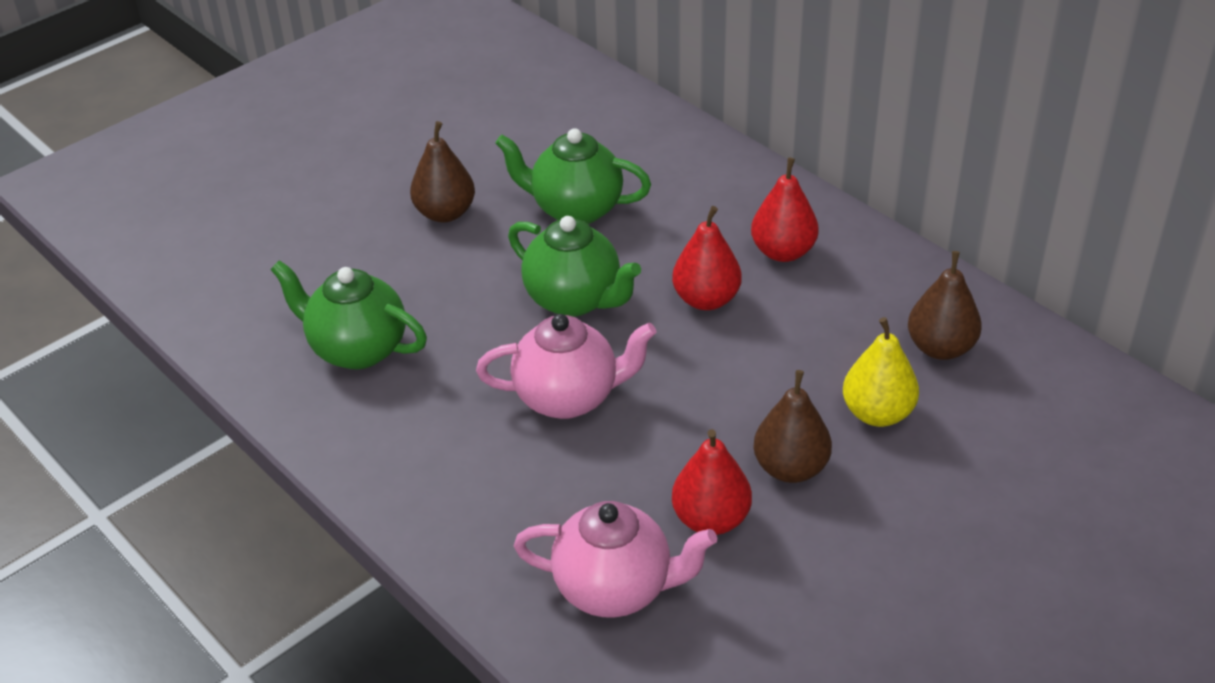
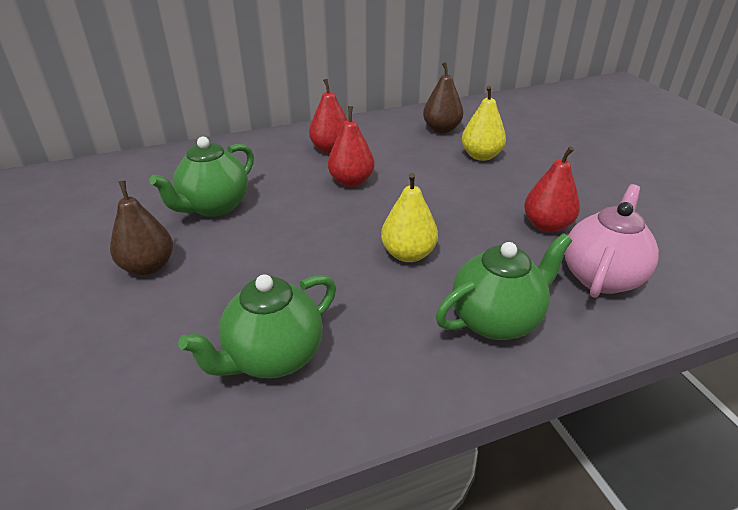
camera: 70 degrees left, 5 degrees down
(568, 398) = (408, 254): pink teapot -> yellow pear
(574, 300) = (309, 229): green teapot -> green teapot (496, 320)
(790, 468) = (513, 190): brown pear -> none

